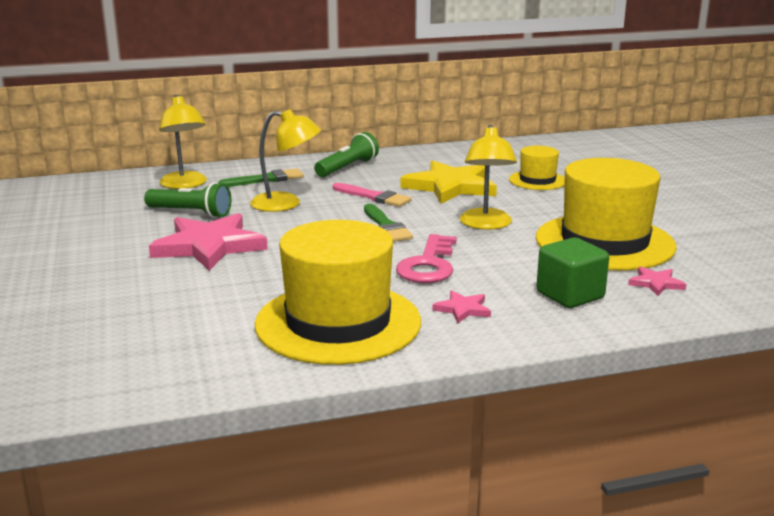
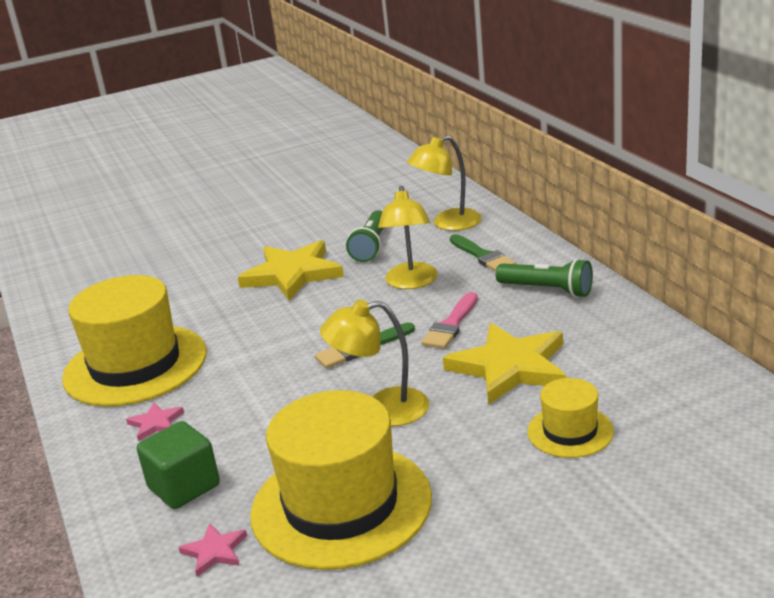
camera: 85 degrees right, 5 degrees up
(209, 246) = (292, 274): pink star -> yellow star
(428, 265) = (258, 389): pink key -> none

